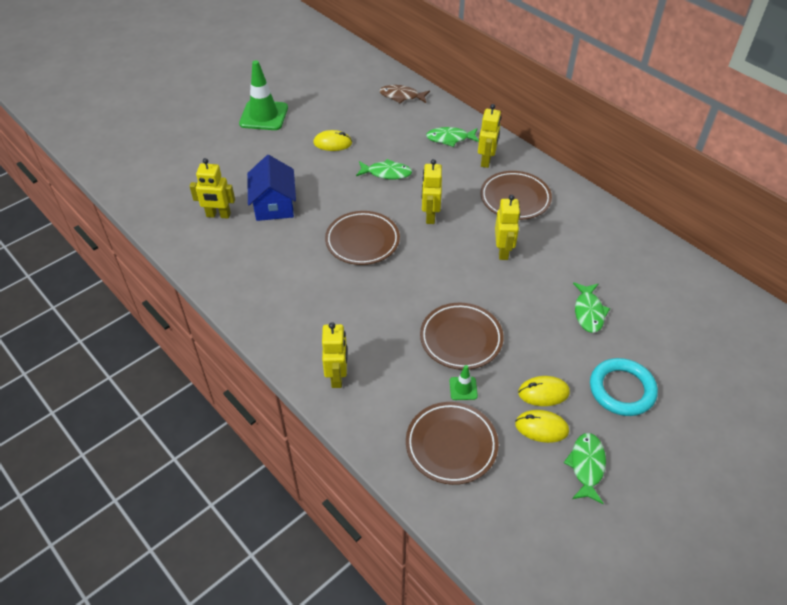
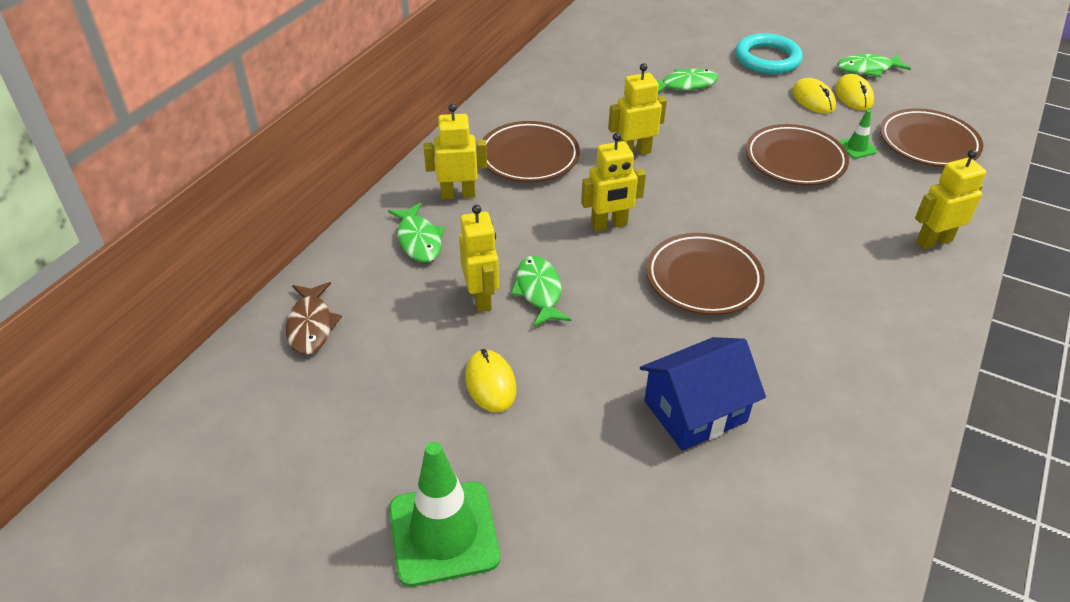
camera: 110 degrees left, 5 degrees down
(218, 215) = (771, 484): yellow robot -> yellow robot (481, 298)

